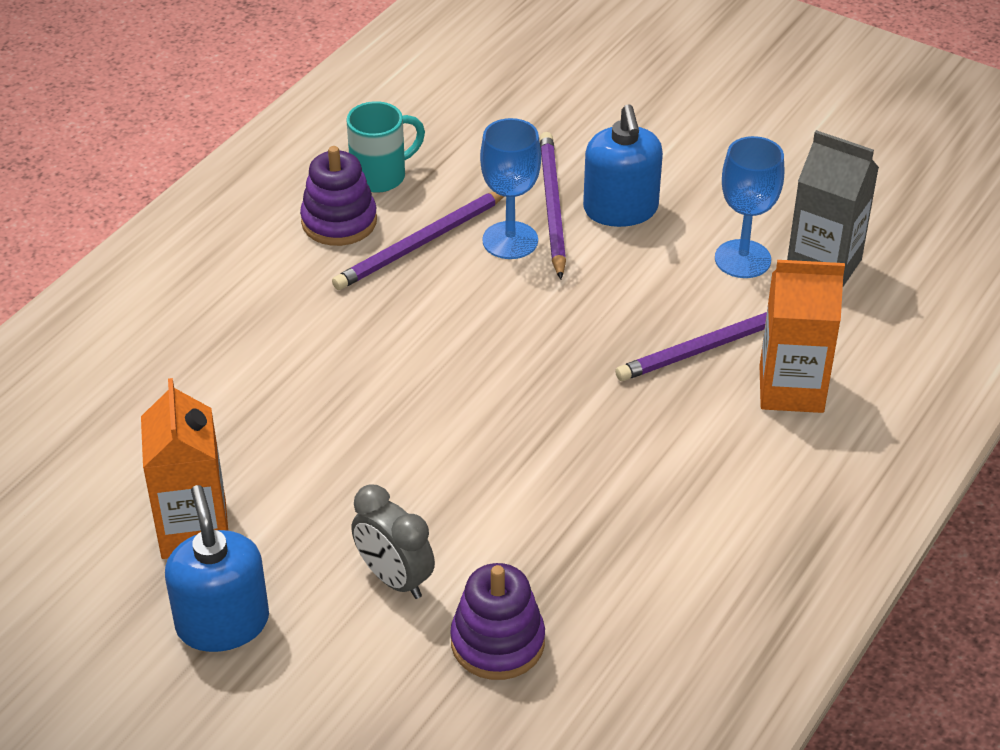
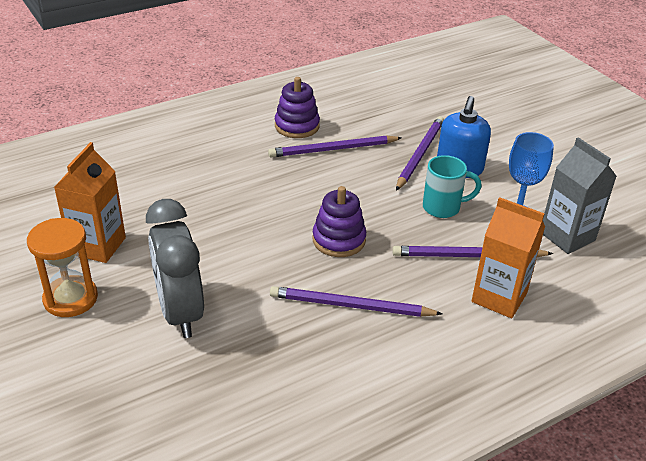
camera: 25 degrees right, 5 degrees down
(222, 623) = (70, 298): blue soap dispenser -> orange hourglass
(381, 176) = (336, 112): turquoise mug -> turquoise mug (443, 208)
(394, 579) = (180, 312): grey clock -> grey clock, size x1.63
(497, 642) = (209, 372): purple stacking toy -> purple stacking toy (339, 240)
(510, 240) = (383, 163): blue goblet -> none
(613, 477) = (350, 306): none -> purple pencil

